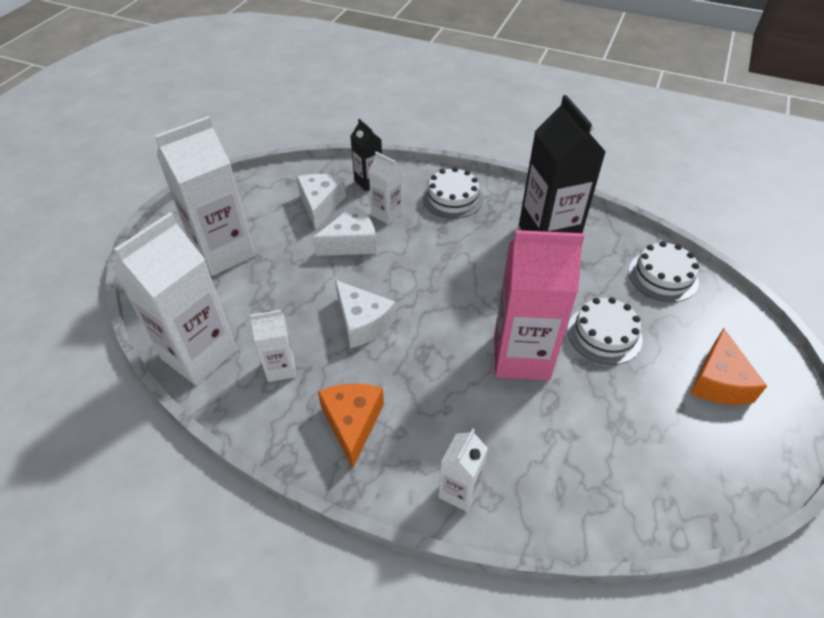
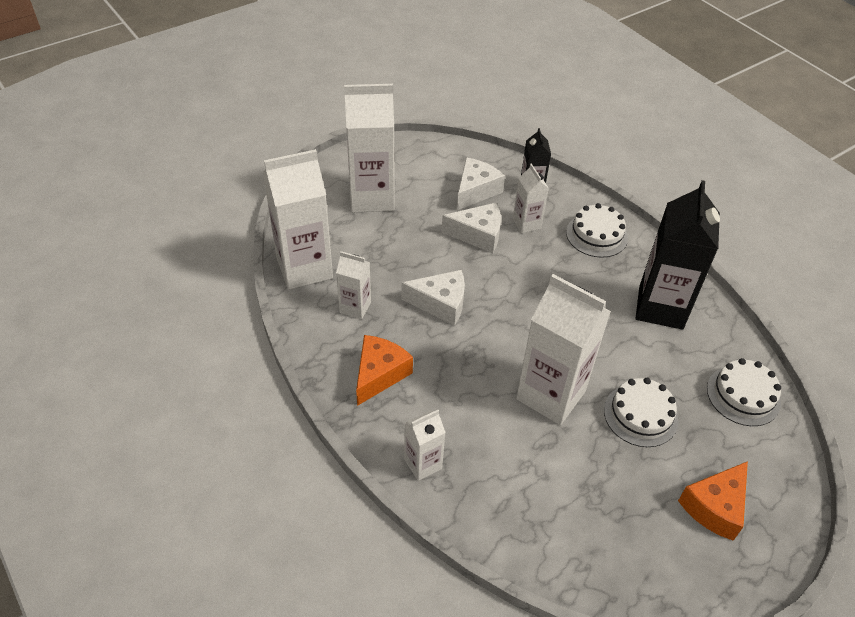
camera: 30 degrees right, 0 degrees up
(362, 322) = (440, 303): white cheese -> white cheese turned 75 degrees counterclockwise
(521, 357) = (551, 395): pink carton -> white carton

